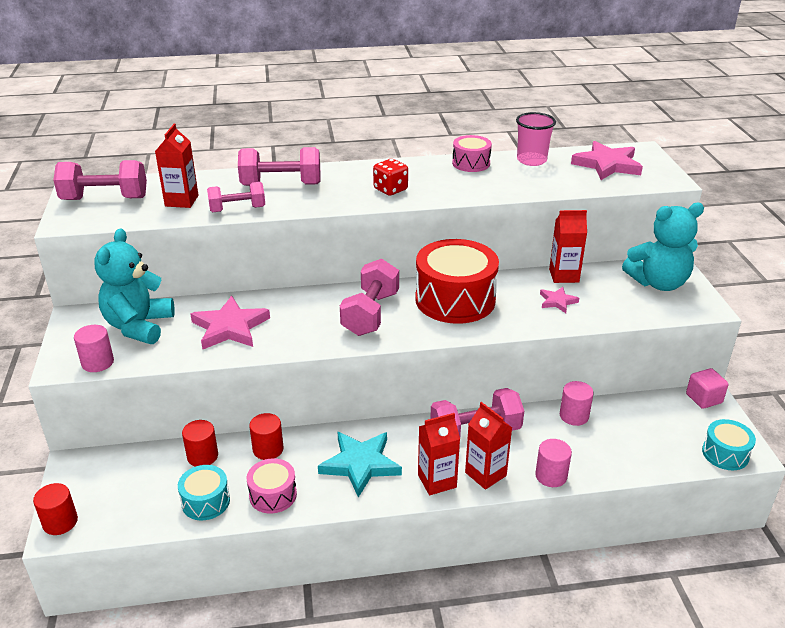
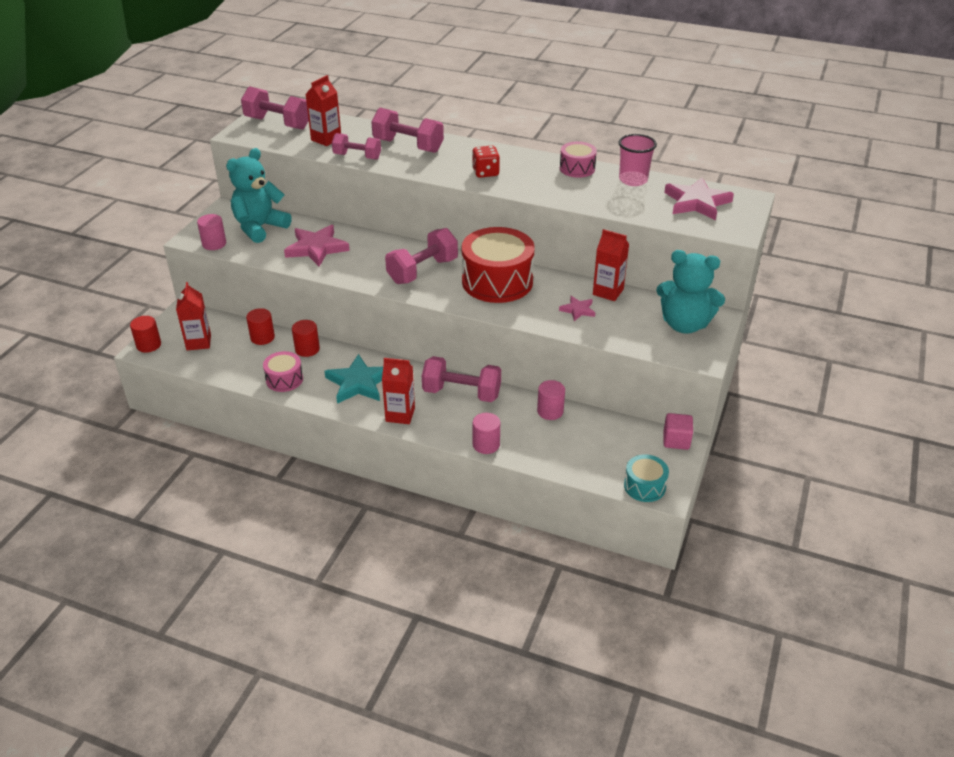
camera: 30 degrees right, 5 degrees up
(206, 501) = (240, 367): turquoise drum -> none
(485, 474) = (439, 424): red carton -> red carton (198, 342)

